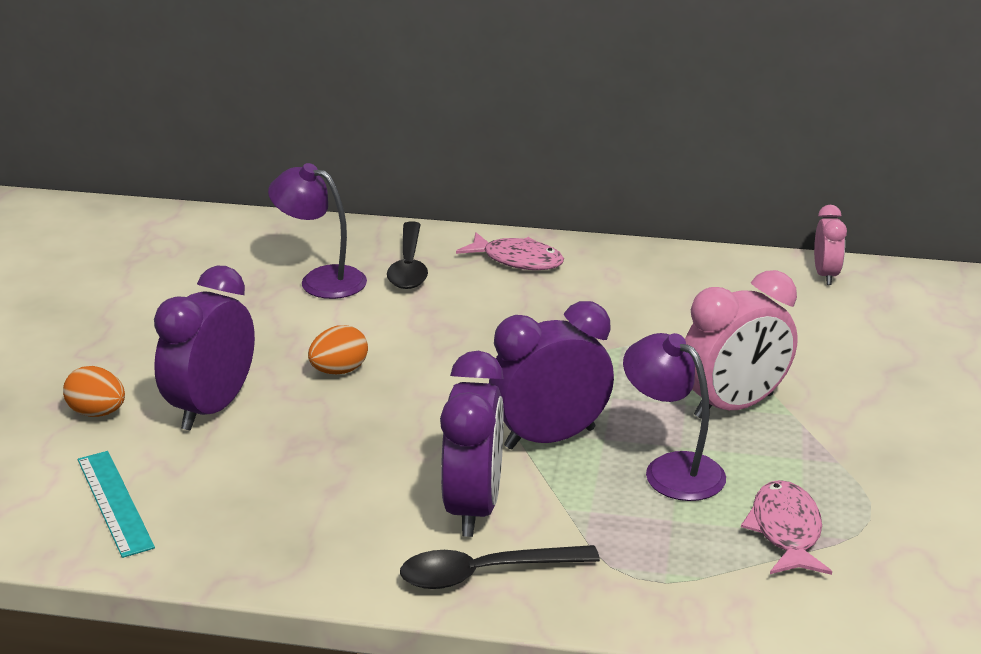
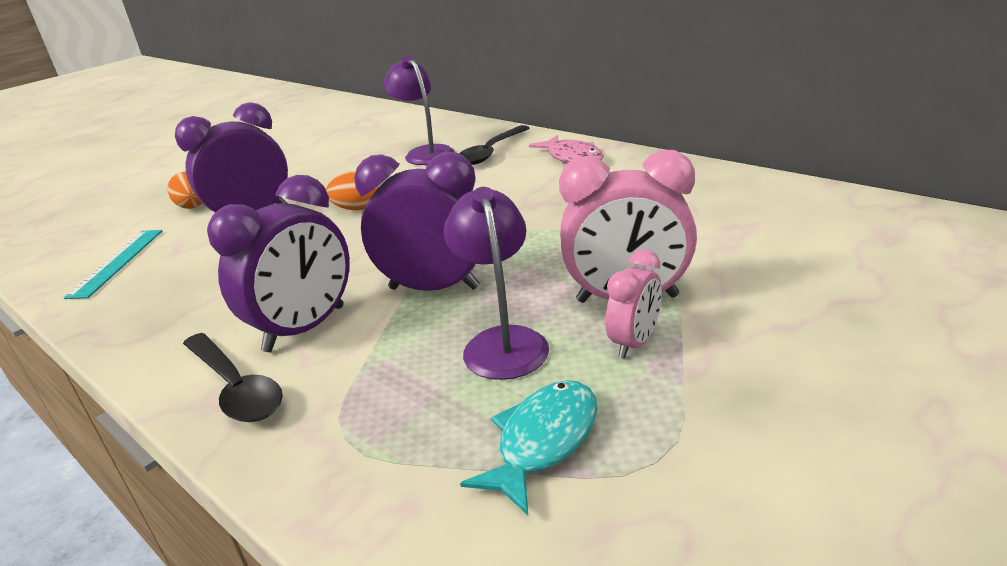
camera: 35 degrees right, 0 degrees up
(484, 574) = (236, 388): black spoon -> black spoon turned 150 degrees counterclockwise
(786, 531) = (543, 441): pink fish -> turquoise fish
(825, 275) = (843, 204): pink clock -> pink clock (634, 343)

